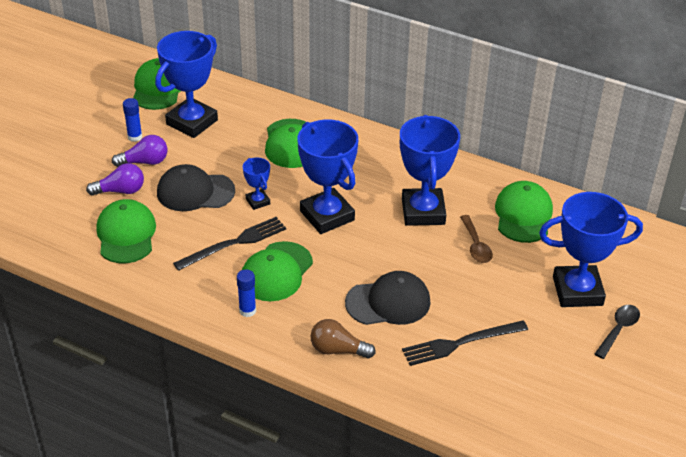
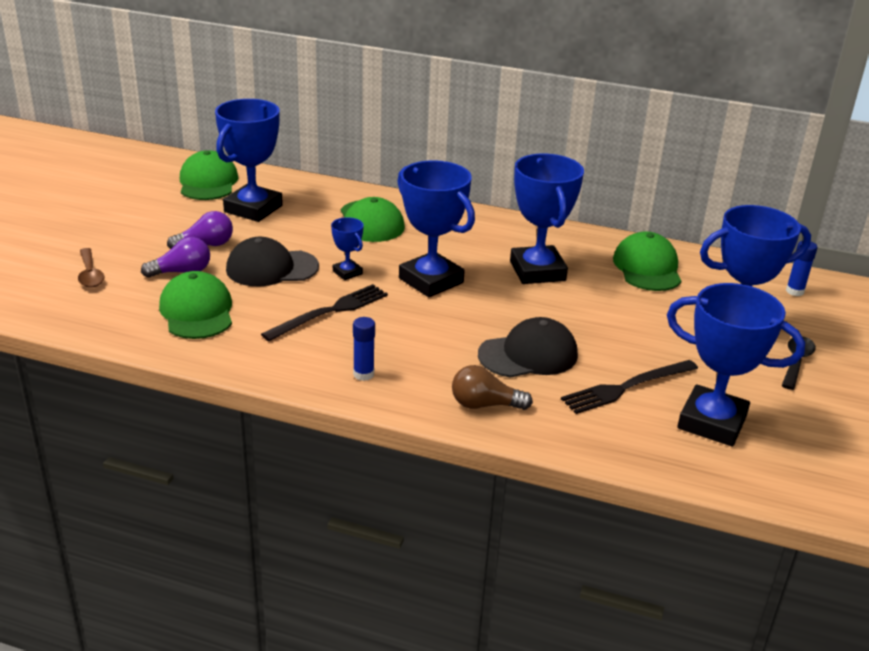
camera: 10 degrees left, 10 degrees down
(135, 137) = (189, 224): blue glue stick -> blue glue stick (794, 291)
(276, 272) = (388, 335): green cap -> none
(476, 245) = (607, 297): brown spoon -> brown spoon (90, 274)
(520, 385) = (712, 422): none -> blue trophy

